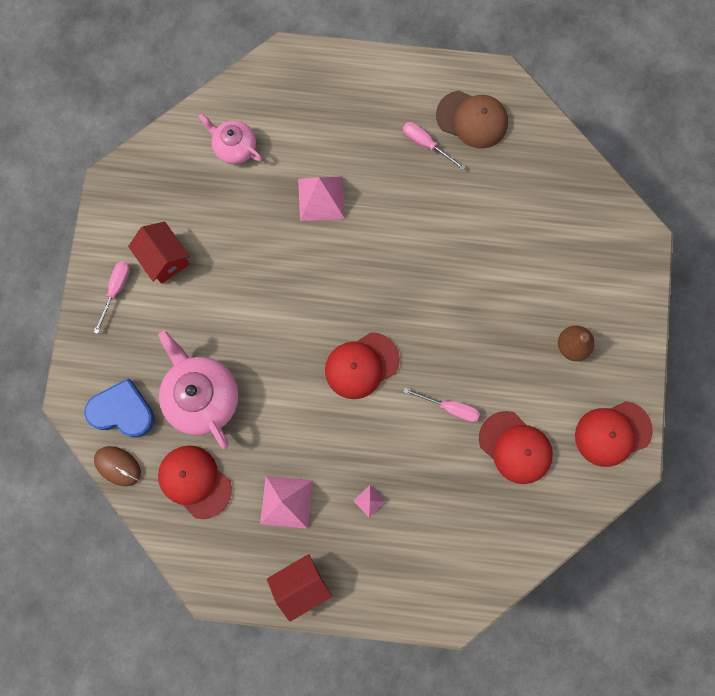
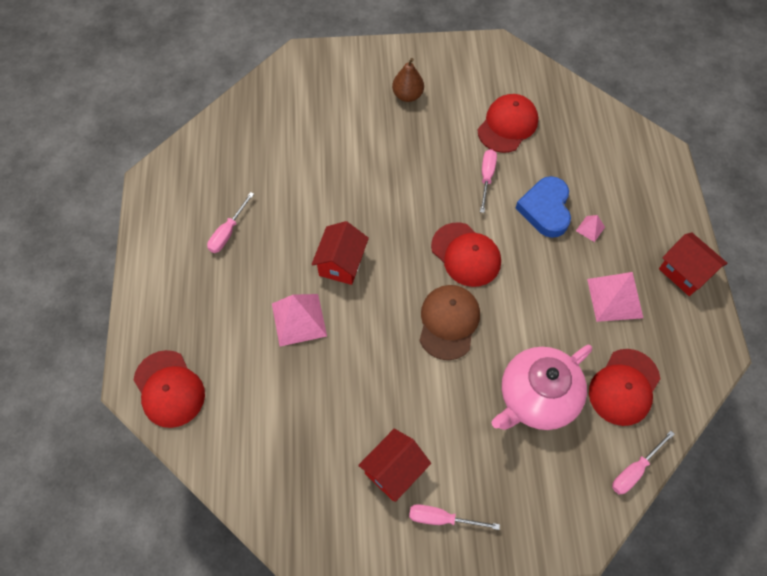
camera: 100 degrees left, 15 degrees down
(118, 466) = (634, 470): brown mouse -> pink screwdriver
(122, 411) = (575, 479): blue heart -> blue heart (545, 209)
(234, 147) = (250, 420): pink teapot -> none
(373, 244) = (341, 263): none -> red house
(472, 119) = (197, 196): brown cap -> brown cap (448, 322)
(612, 433) = (476, 61): red cap -> red cap (169, 389)

